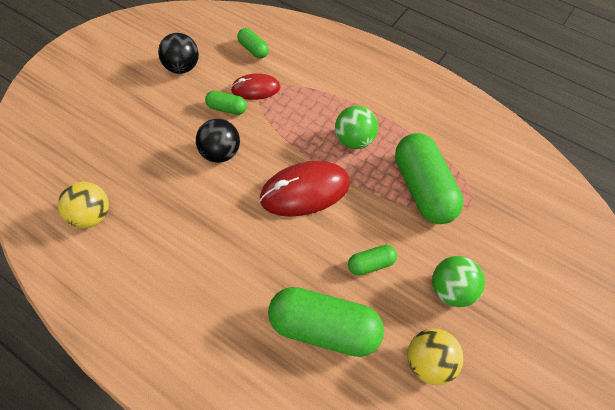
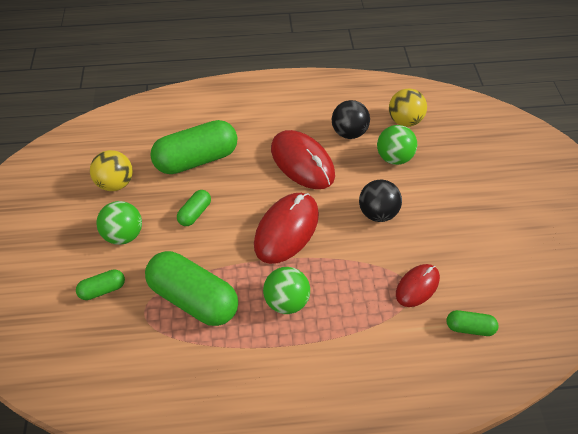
camera: 140 degrees right, 5 degrees down
(149, 187) = (394, 157): none -> green ball
(182, 67) = (499, 259): black ball -> black ball (349, 132)
(227, 108) = (417, 250): green capsule -> green capsule (103, 289)
(229, 244) = (302, 162): none -> red mouse

